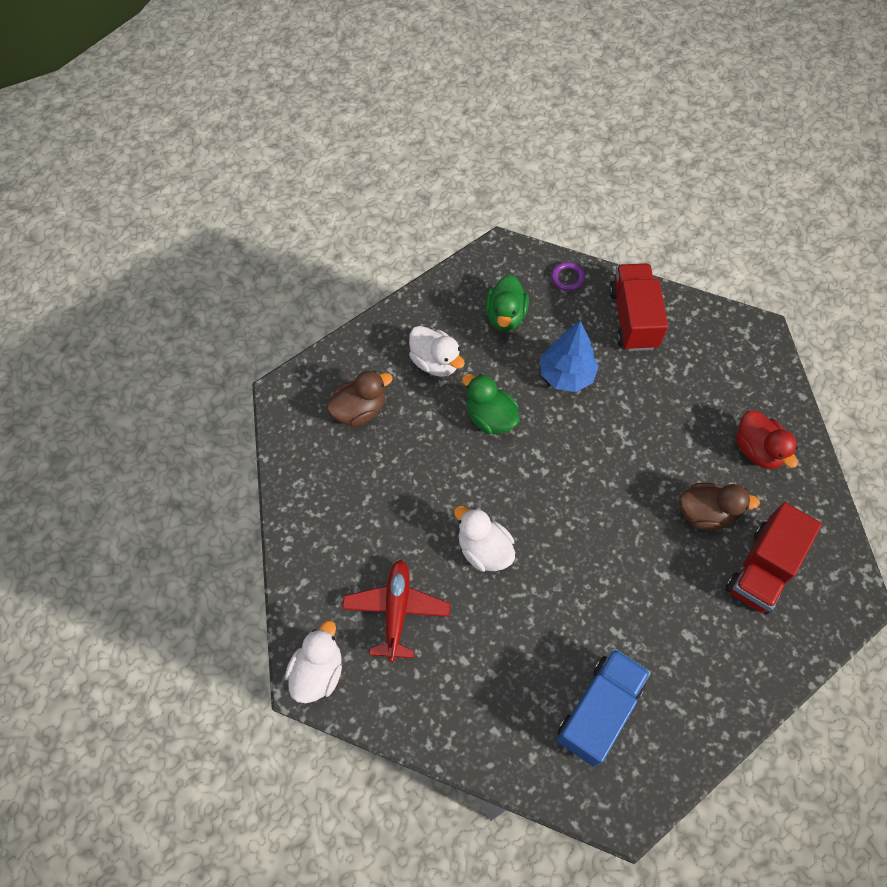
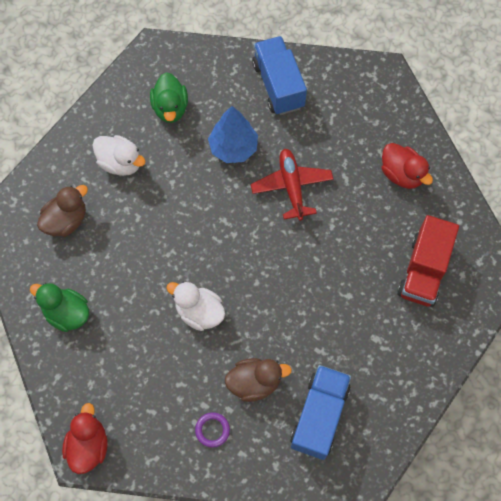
camera: 15 degrees left, 5 degrees up
(318, 671) = (88, 445): white duck -> red duck
(396, 611) = (140, 380): red plane -> red plane (292, 187)
(490, 418) = (178, 200): green duck -> green duck (67, 313)
(567, 278) = (215, 62): purple ring -> purple ring (212, 430)
(633, 318) = (278, 85): red truck -> blue truck
(705, 513) = (370, 237): brown duck -> brown duck (254, 382)

